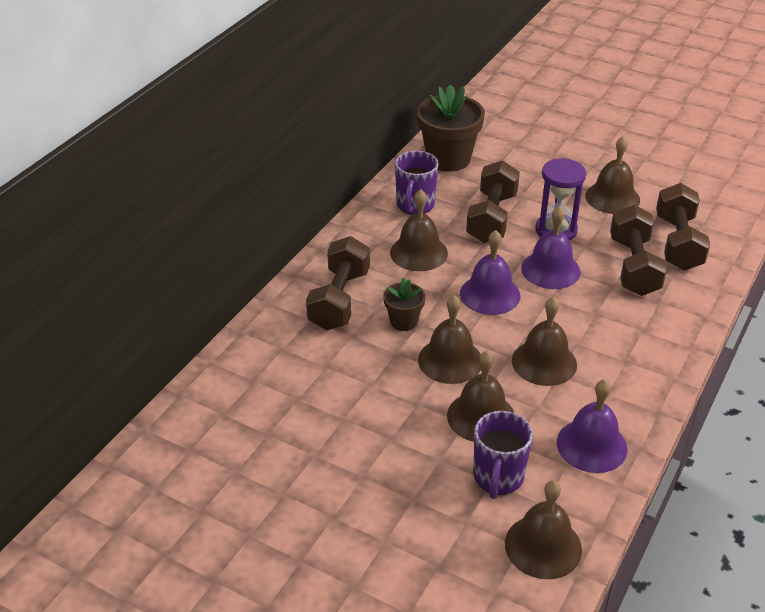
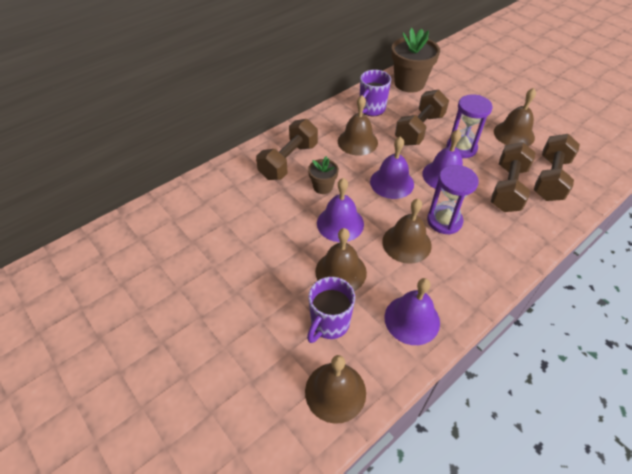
camera: 20 degrees right, 10 degrees up
(450, 360) = (340, 223): brown bell -> purple bell
(576, 324) = (444, 221): none -> purple hourglass

